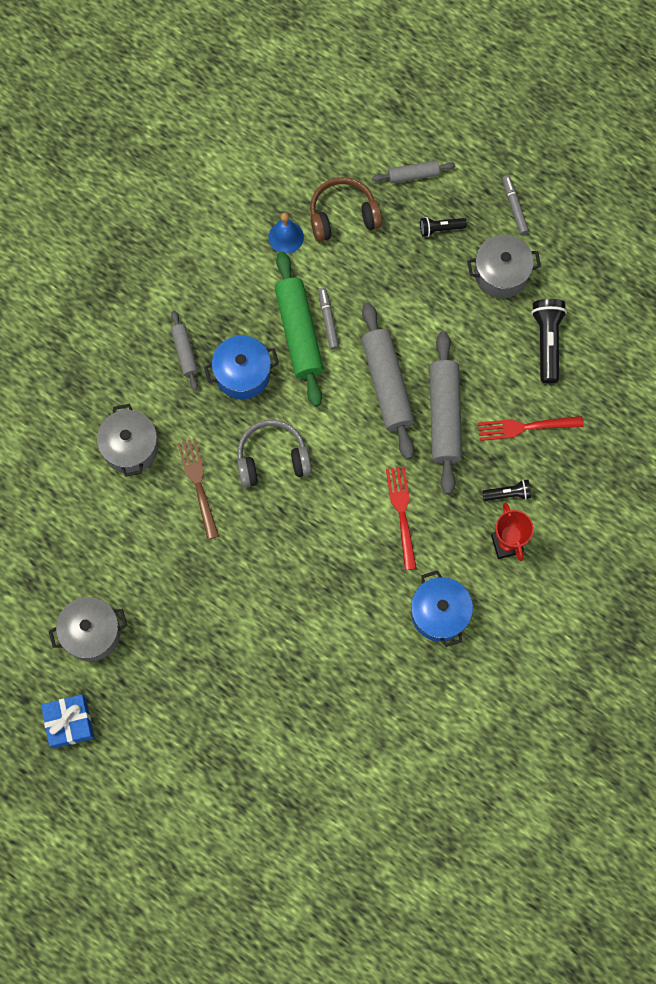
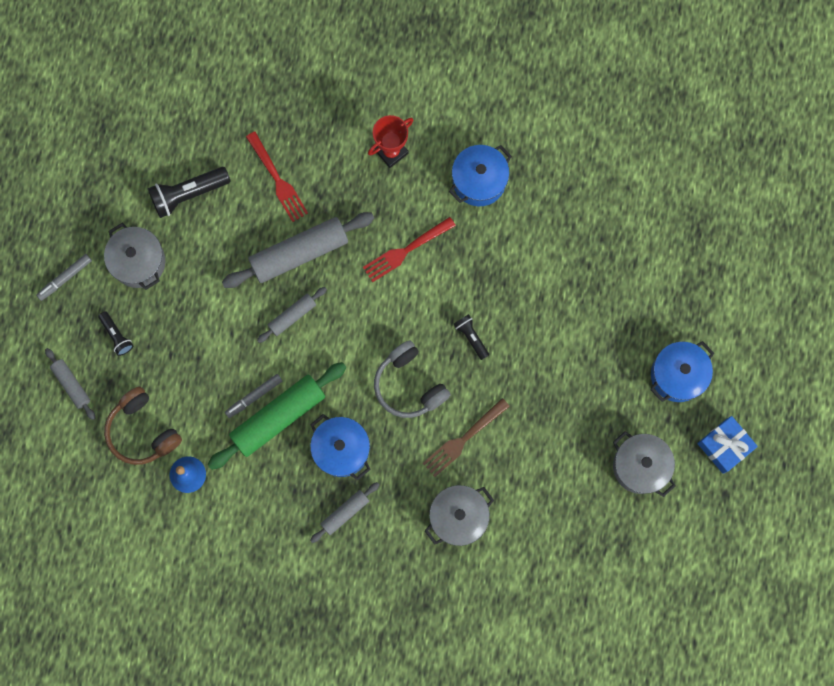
camera: 115 degrees left, 5 degrees up
(158, 711) = (677, 375): none -> blue pot
(387, 384) = (292, 316): grey rolling pin -> grey rolling pin, size x0.52
(508, 494) = (346, 169): black flashlight -> black flashlight (471, 337)

